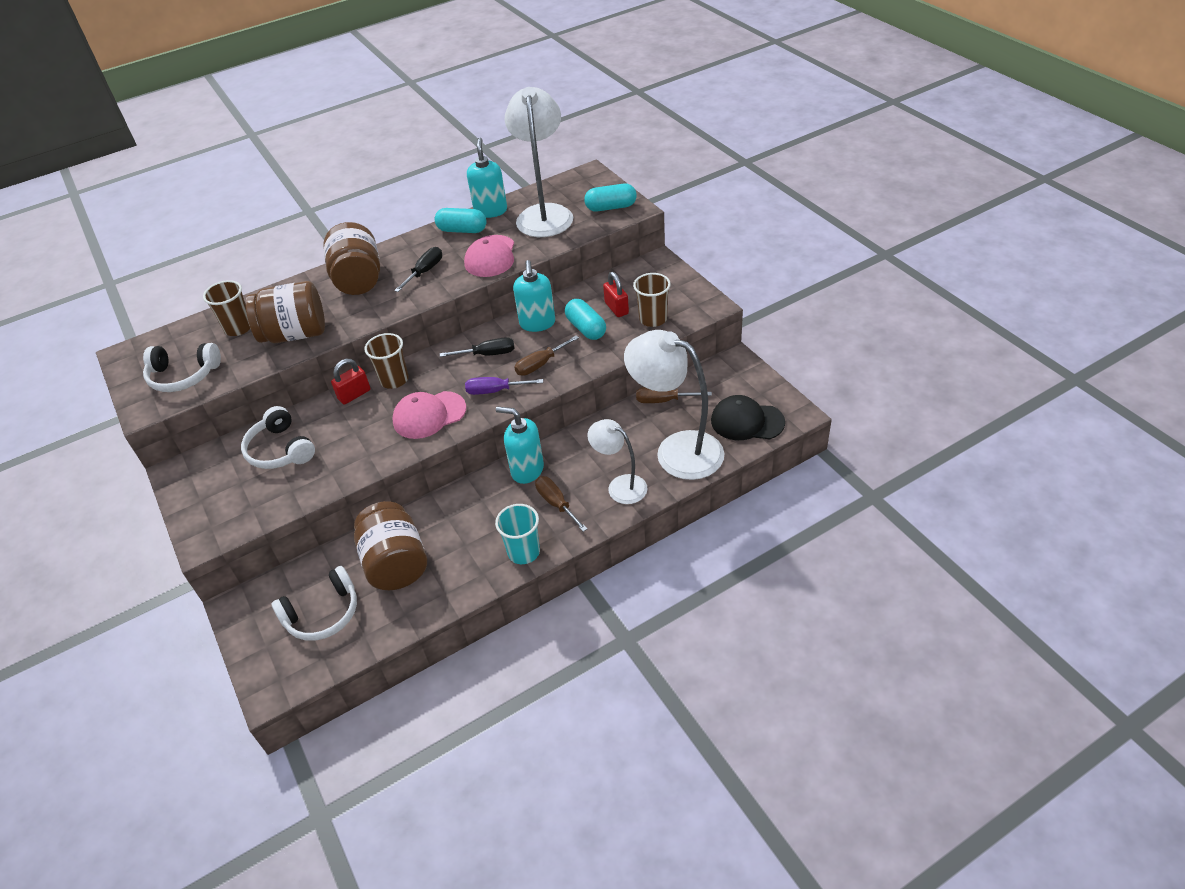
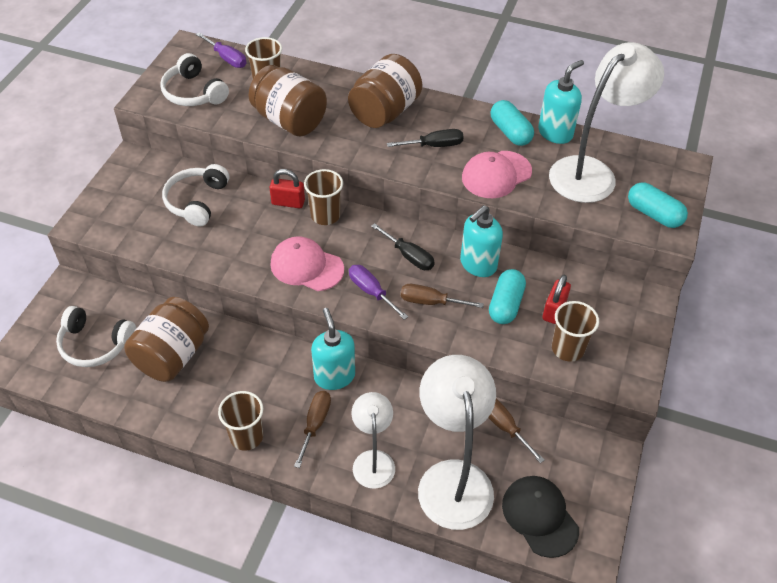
camera: 45 degrees right, 5 degrees up
(175, 338) = (227, 58): none -> purple screwdriver
(523, 552) = (246, 436): turquoise cup -> brown cup

